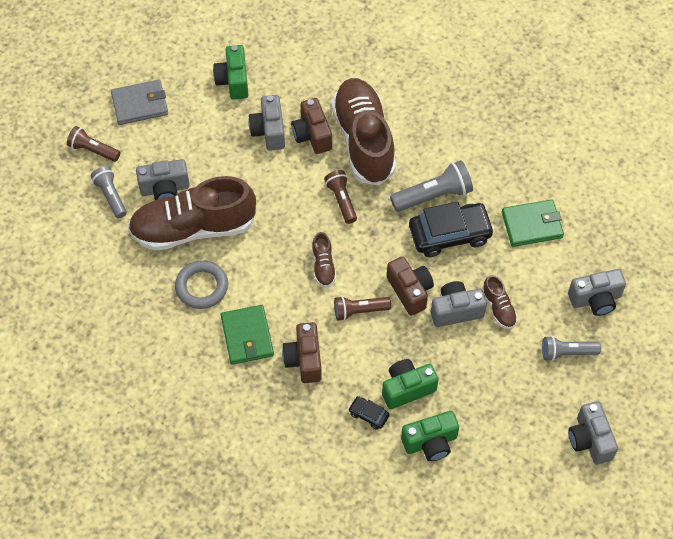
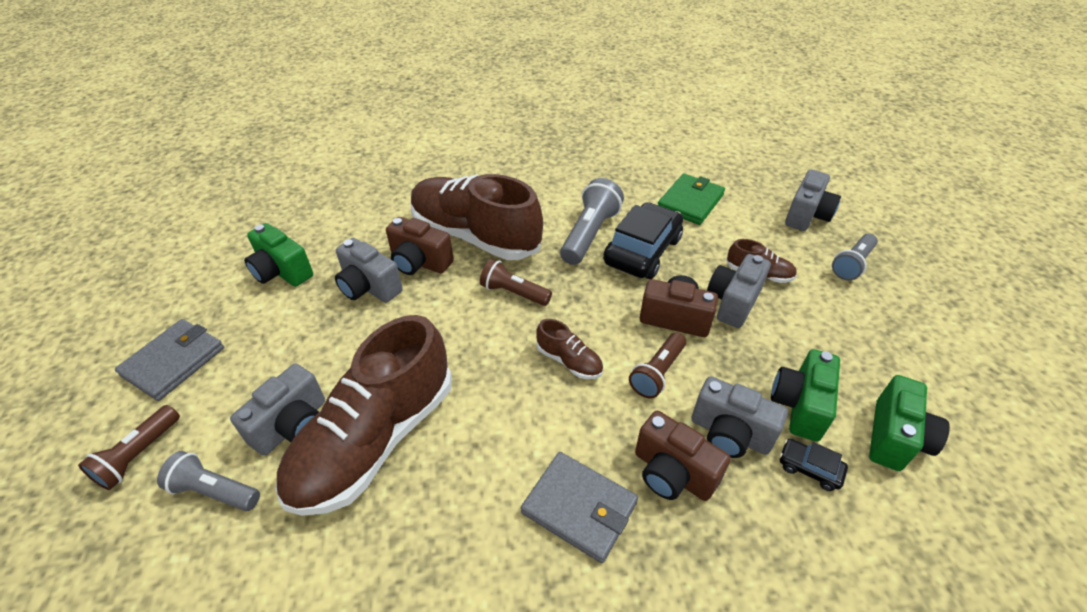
camera: 45 degrees left, 15 degrees down
(93, 150) = (138, 455): brown flashlight -> brown flashlight turned 45 degrees counterclockwise
(202, 287) = (457, 499): grey ring -> none
(247, 336) = (579, 508): green wallet -> grey wallet
(368, 415) = (809, 468): black car -> black car turned 45 degrees clockwise
(589, 440) = (974, 312): grey camera -> grey camera (729, 434)

